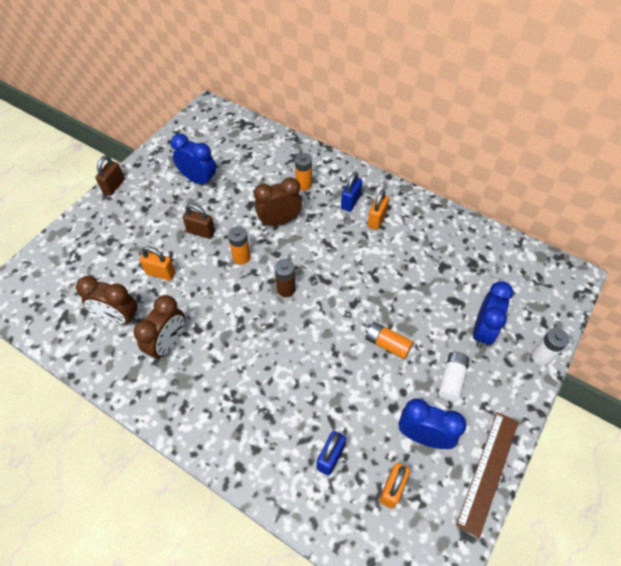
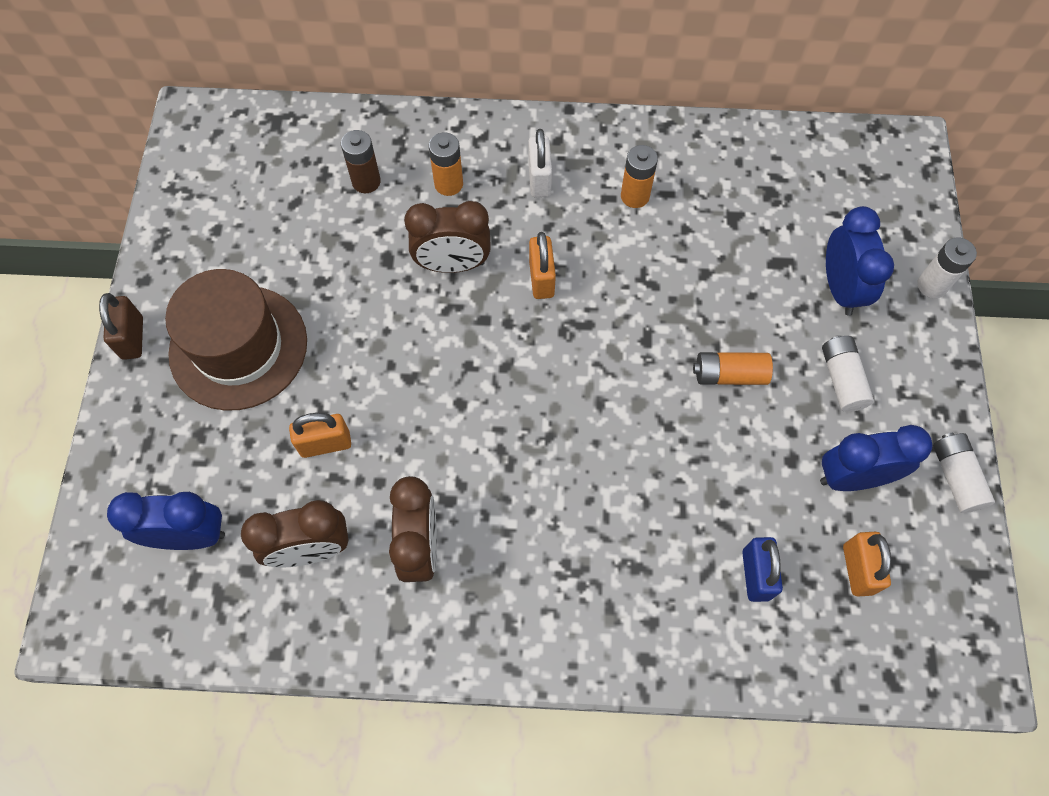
camera: 30 degrees left, 10 degrees up
(155, 211) = (238, 347): none -> brown hat
(198, 180) = (272, 257): blue clock -> blue clock (189, 536)
(201, 232) = (341, 344): brown padlock -> none
(241, 257) = (434, 352): orange battery -> orange battery (635, 196)
(279, 221) = (452, 264): brown clock -> brown clock turned 135 degrees counterclockwise
(286, 289) = (536, 368): brown battery -> brown battery (366, 181)
(350, 202) = (539, 179): blue padlock -> white padlock
(376, 219) = (596, 190): orange padlock -> orange padlock (541, 279)
(488, 471) = (956, 477): brown ruler -> white battery

